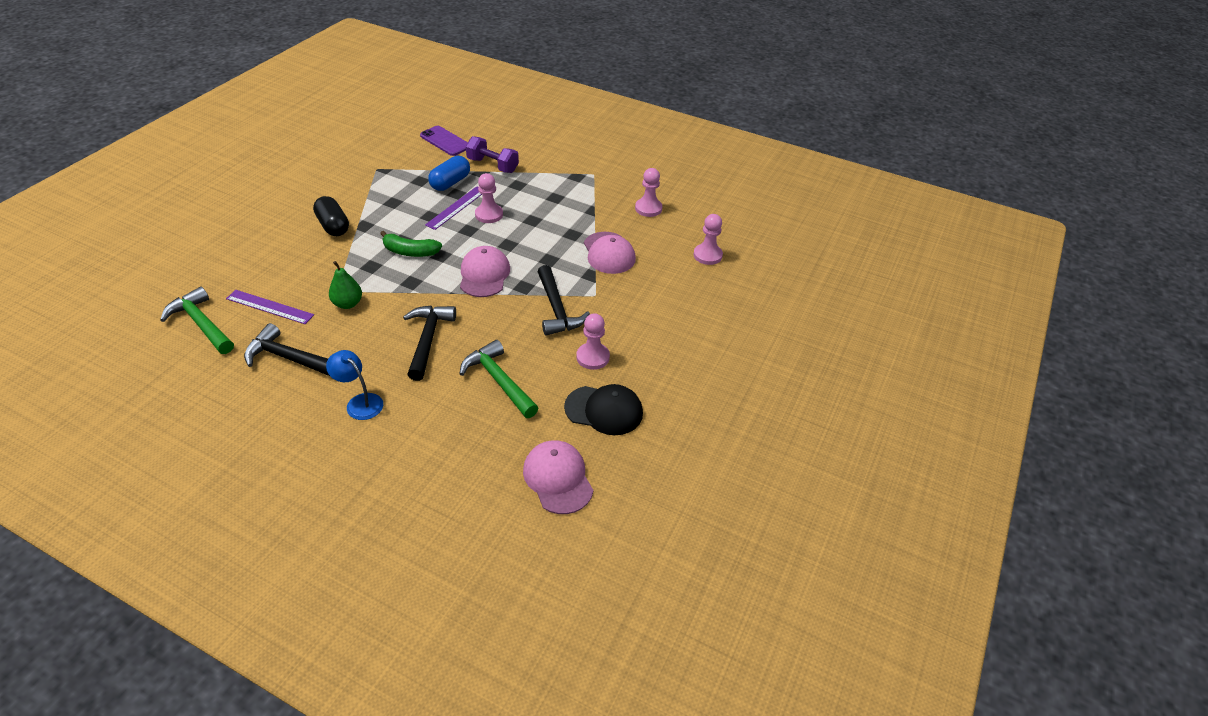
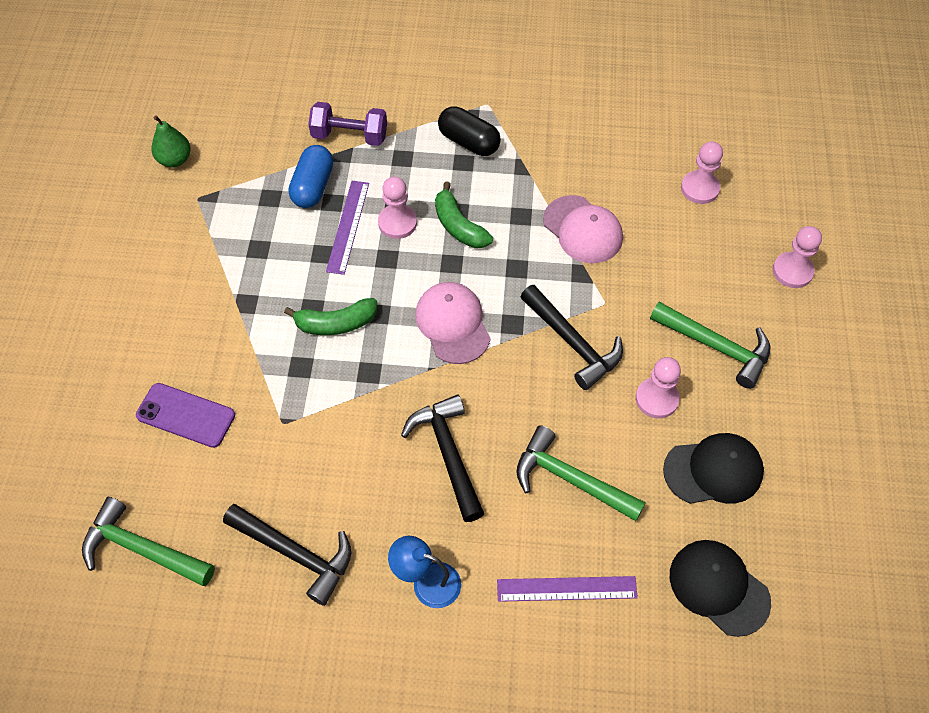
camera: 20 degrees left, 15 degrees up
(270, 307) = (213, 485): purple ruler -> purple ruler (566, 588)
(289, 358) = (295, 554): black hammer -> black hammer turned 150 degrees counterclockwise
(333, 226) = (205, 319): black capsule -> black capsule (468, 142)
(348, 304) = (311, 439): green pear -> green pear (175, 160)
(445, 141) = (259, 115): purple phone -> purple phone (186, 415)
(527, 227) = (458, 226): none -> green banana
(558, 478) = (718, 587): pink cap -> black cap
(648, 208) = (588, 138): pink pawn -> pink pawn (792, 271)
(656, 342) = (716, 347): none -> green hammer

